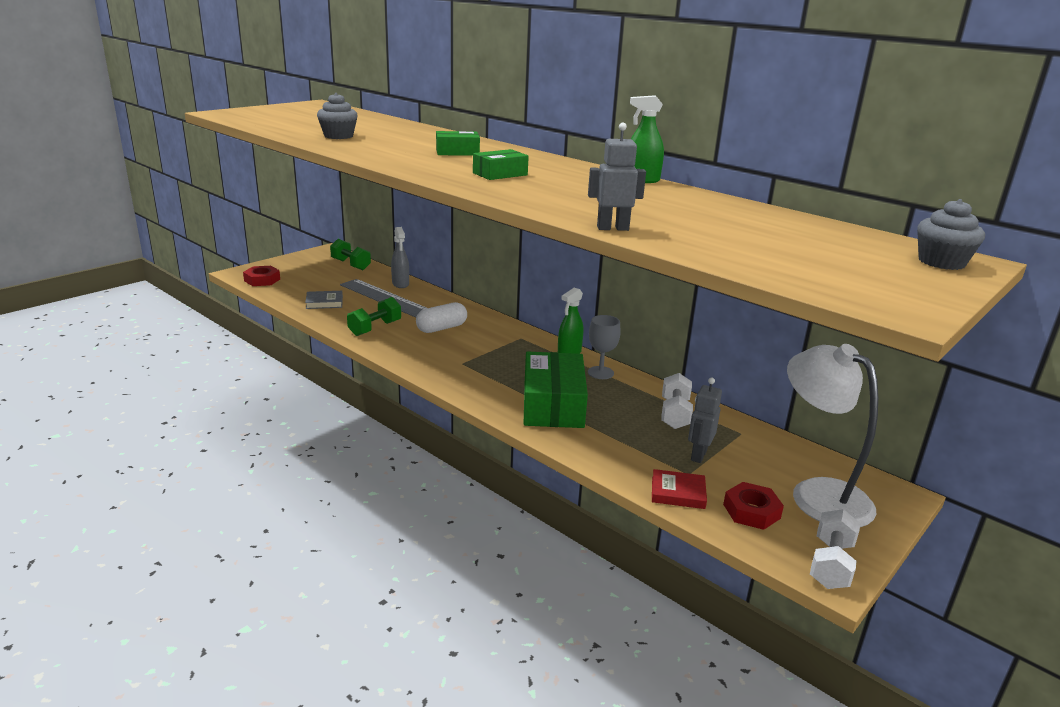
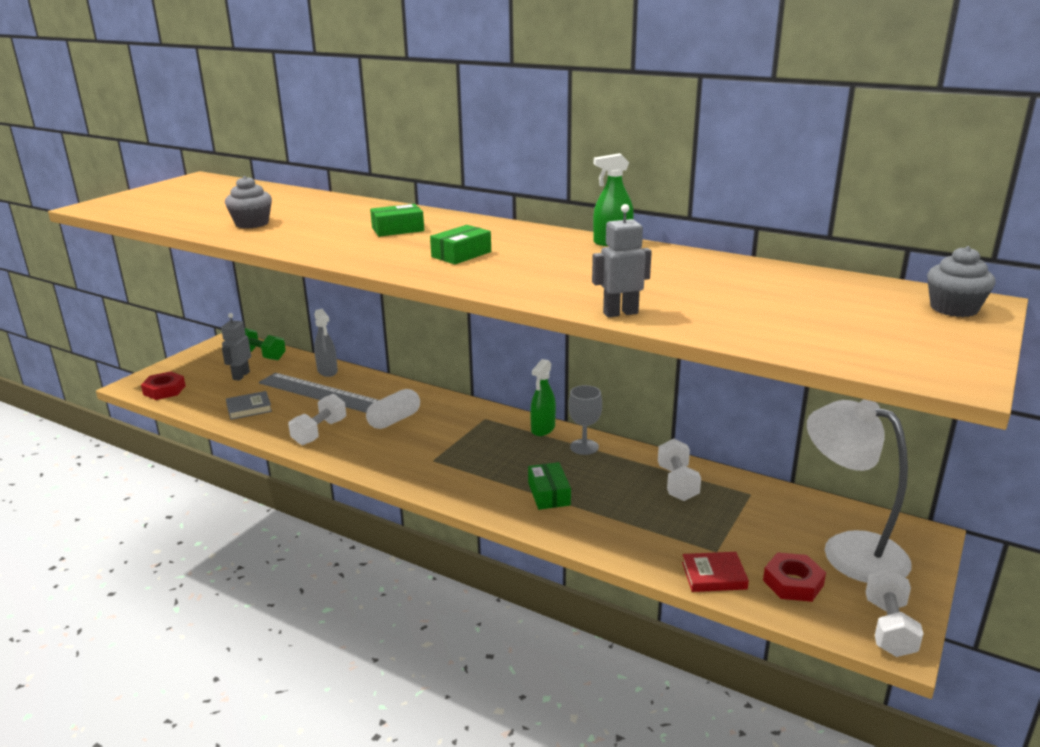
camera: 10 degrees left, 0 degrees up
(375, 328) = (319, 432): green dumbbell -> white dumbbell
(553, 404) = (549, 494): green box -> green box, size x0.51
(698, 455) = (718, 527): grey robot -> grey robot (241, 376)

